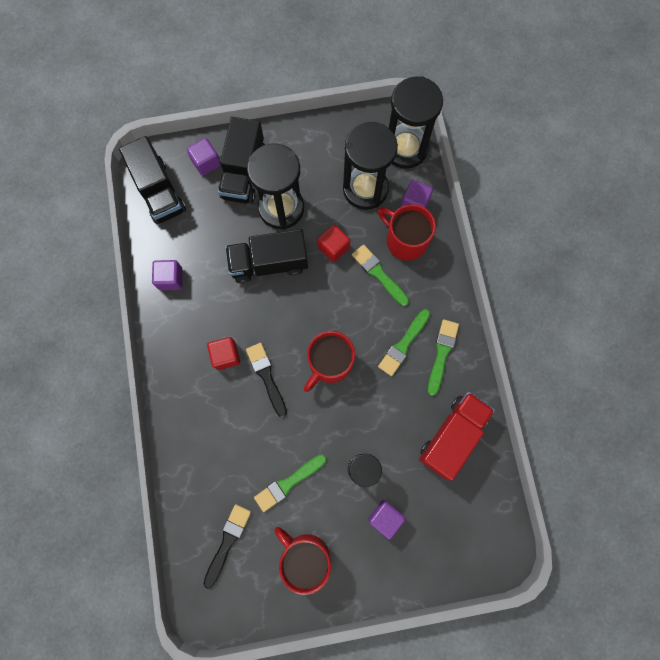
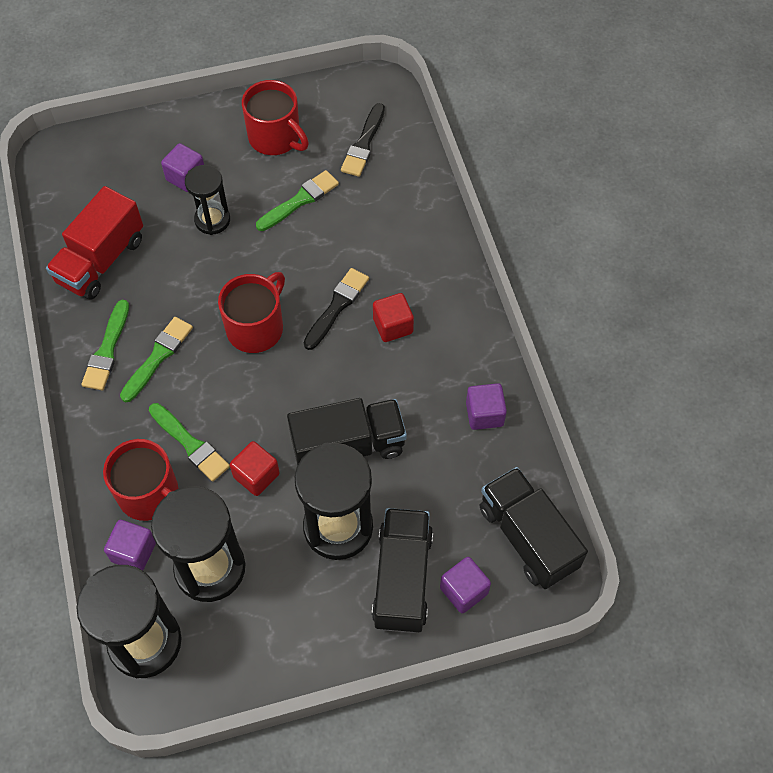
camera: 175 degrees right, 15 degrees down
(266, 376) = (337, 306): black brush -> black brush turned 120 degrees counterclockwise

